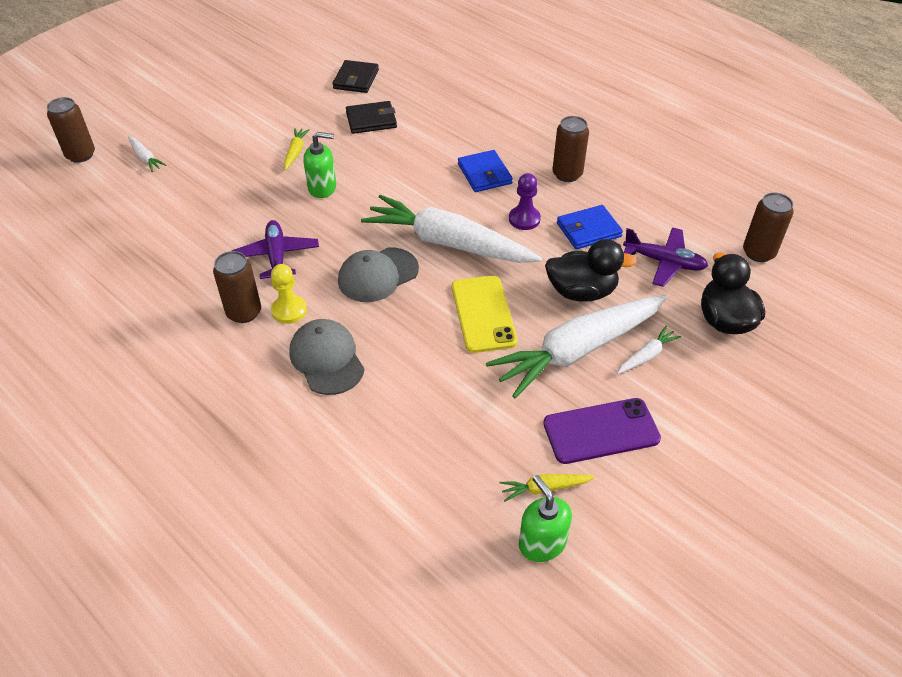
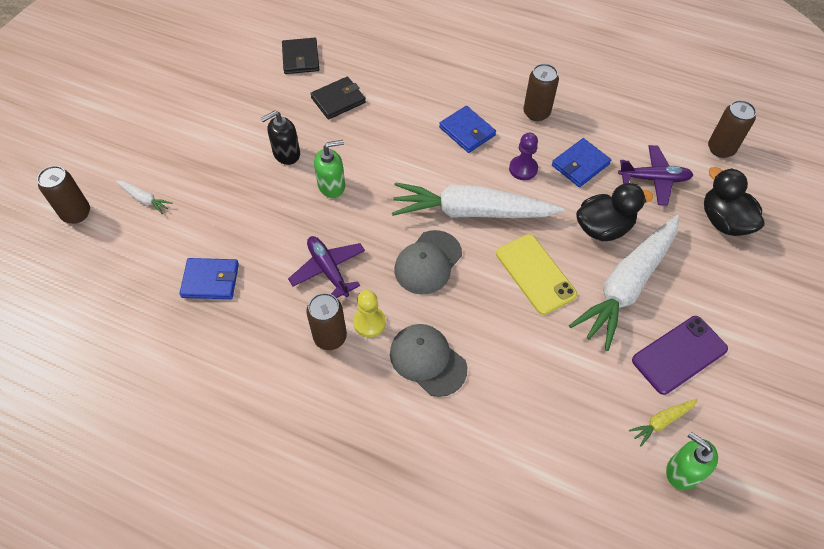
camera: 20 degrees left, 10 degrees up
(163, 236) = (210, 280): none -> blue wallet
(295, 152) = (286, 154): yellow carrot -> black soap dispenser
(646, 355) = (681, 273): white carrot -> none

